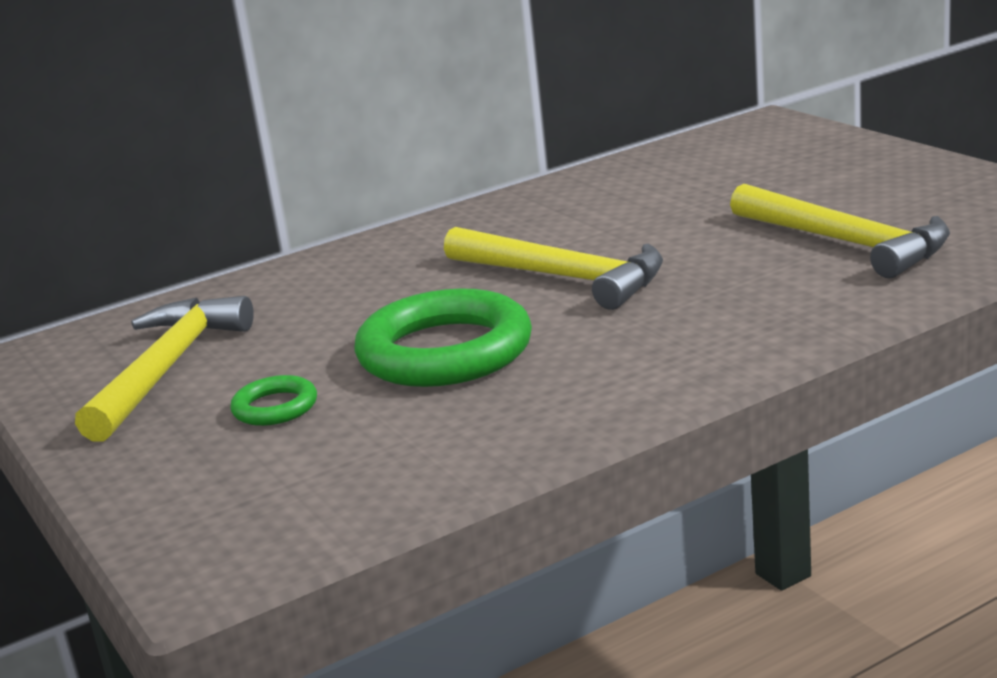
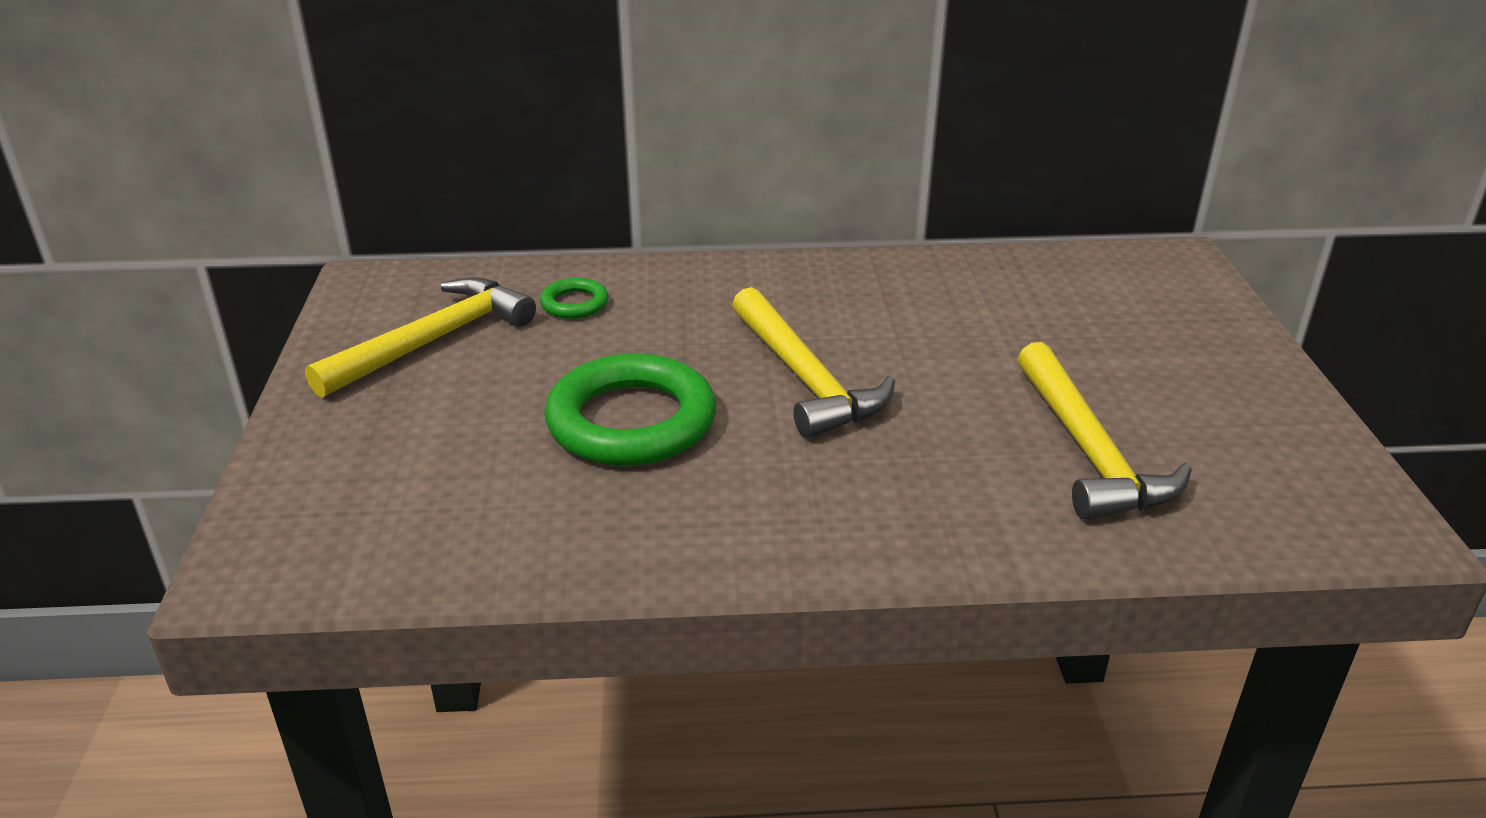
camera: 25 degrees right, 10 degrees up
(275, 407) = (458, 421): green ring -> green ring (574, 303)

